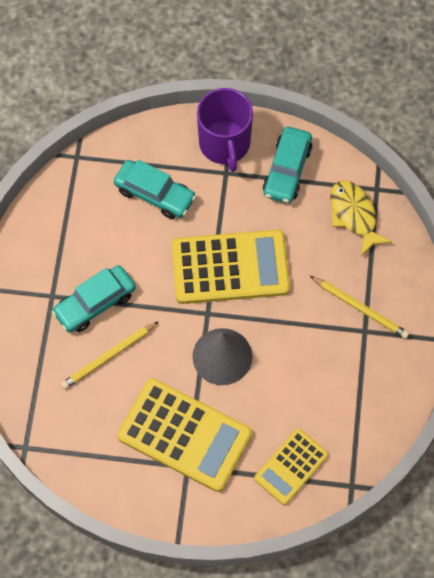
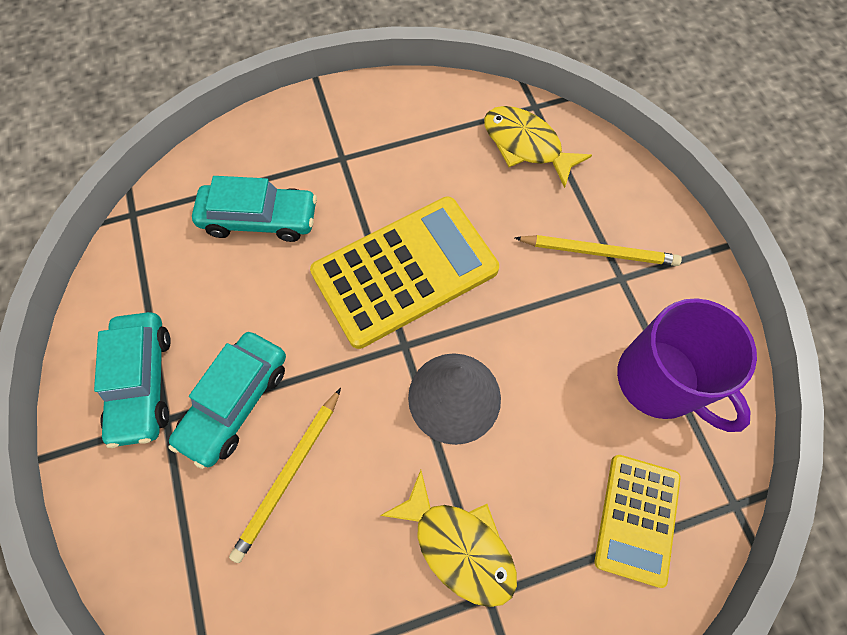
camera: 25 degrees left, 0 degrees up
(184, 435) = (459, 545): yellow calculator -> yellow fish
(225, 144) = (324, 126): purple mug -> purple mug (660, 380)
(287, 170) = (417, 126): turquoise car -> turquoise car (143, 383)

